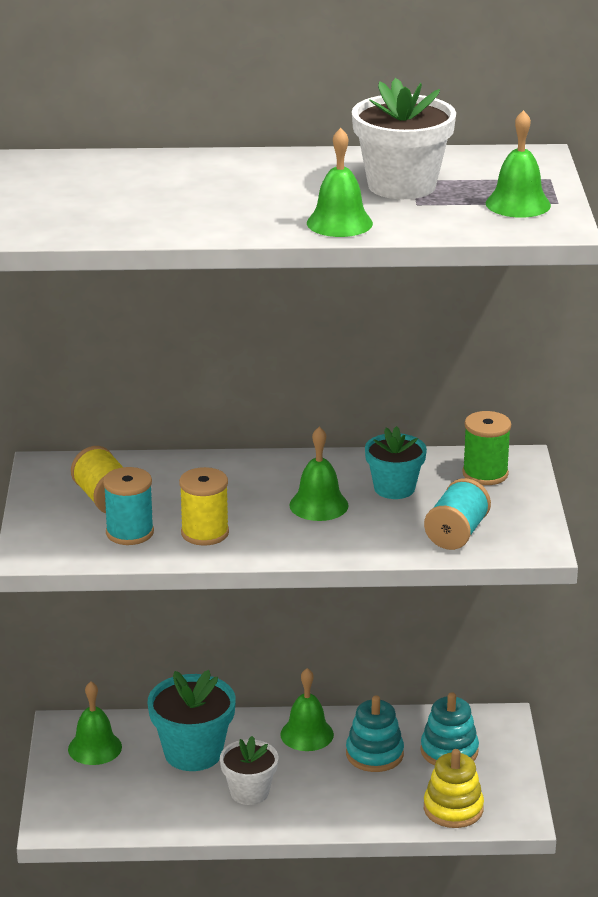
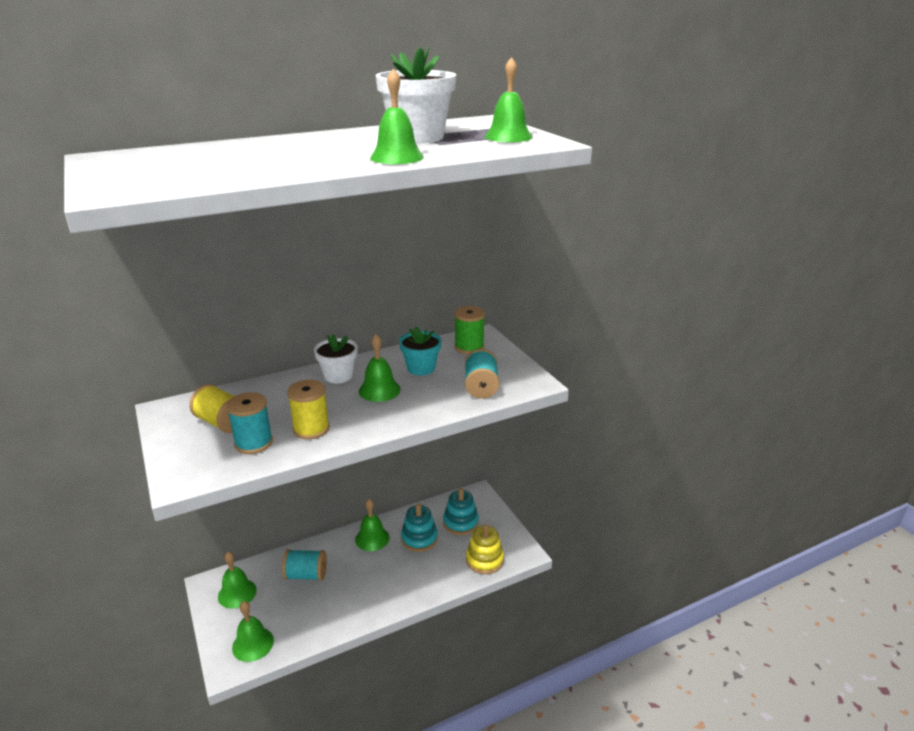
camera: 25 degrees left, 0 degrees up
(91, 810) = (253, 644): none -> green bell
(193, 753) = (306, 575): turquoise flower pot -> turquoise spool
(249, 792) = (355, 591): white flower pot -> white flower pot (338, 376)

